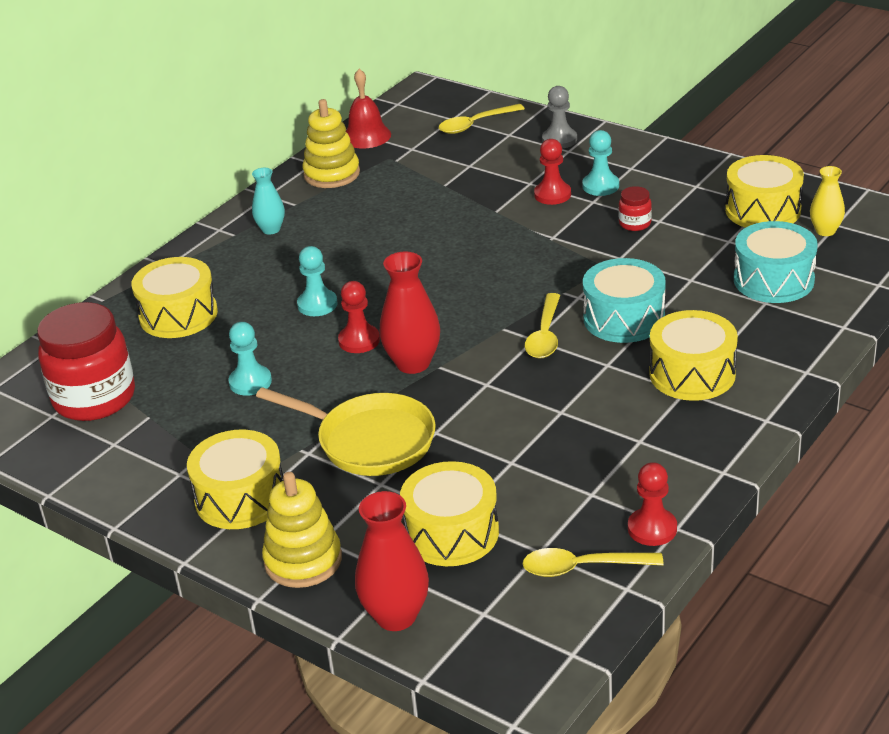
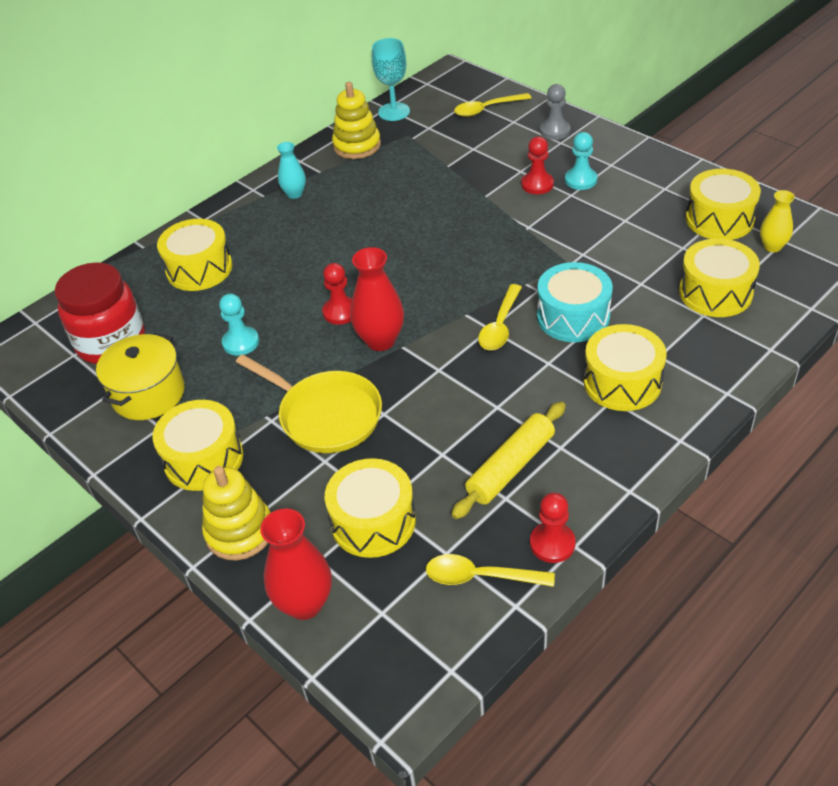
camera: 10 degrees right, 10 degrees up
(155, 443) = (148, 394): none -> yellow pot
(317, 304) = (314, 272): turquoise pawn -> none
(366, 136) = (394, 112): red bell -> turquoise goblet
(590, 465) = (511, 467): none -> yellow rolling pin
(635, 224) = (602, 221): red jar -> none
(773, 280) = (715, 292): turquoise drum -> yellow drum

